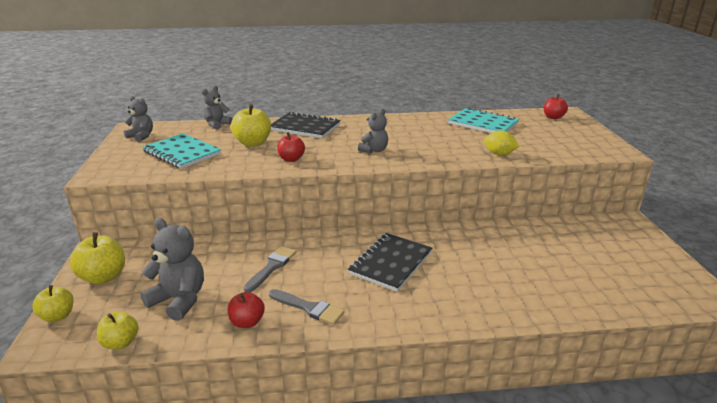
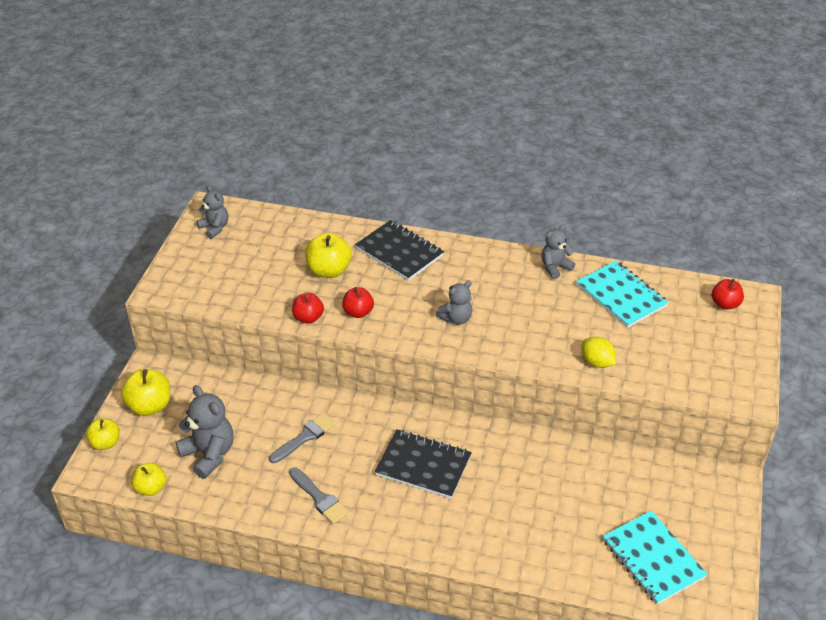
camera: 20 degrees right, 15 degrees up
(182, 153) = (248, 271): turquoise notebook -> turquoise notebook (652, 559)
(217, 125) = (302, 222): grey teddy bear -> grey teddy bear (555, 267)
(247, 322) = (260, 497): red apple -> red apple (308, 318)
(391, 263) = (423, 465): black notebook -> black notebook turned 60 degrees clockwise

